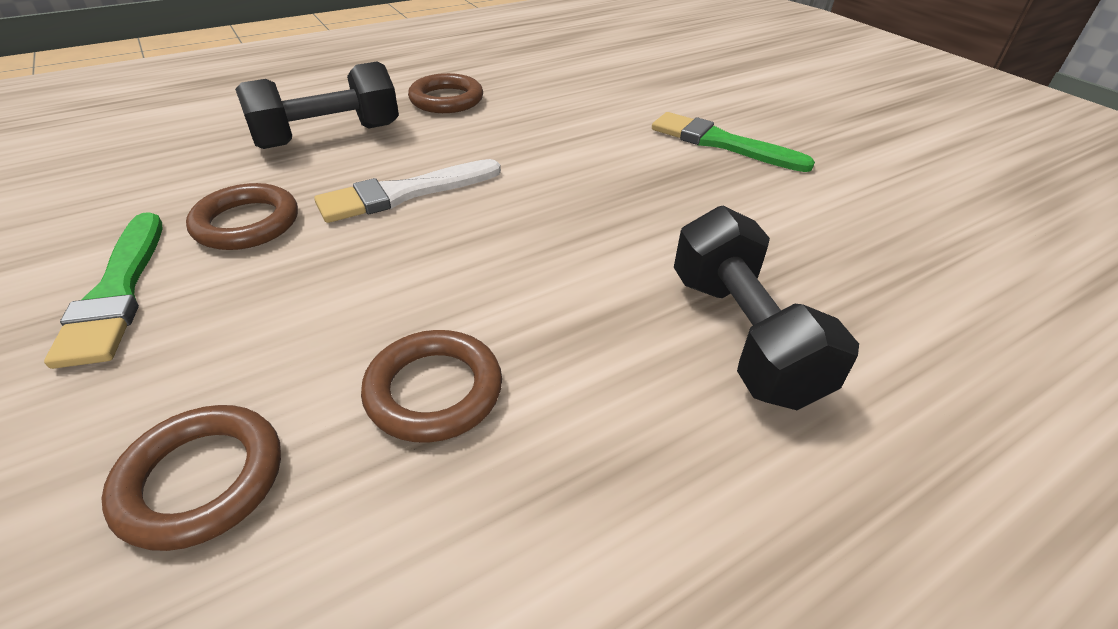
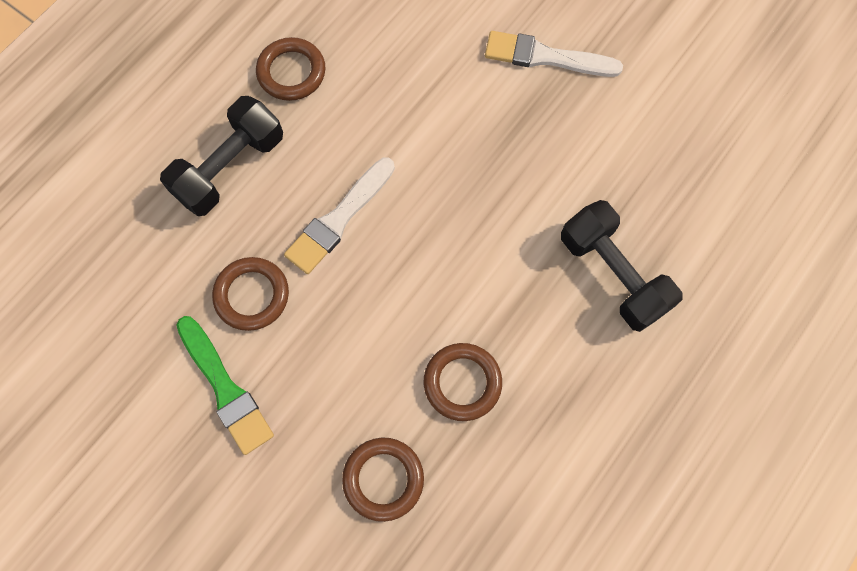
camera: 20 degrees left, 30 degrees up
(722, 143) = (546, 57): green brush -> white brush

